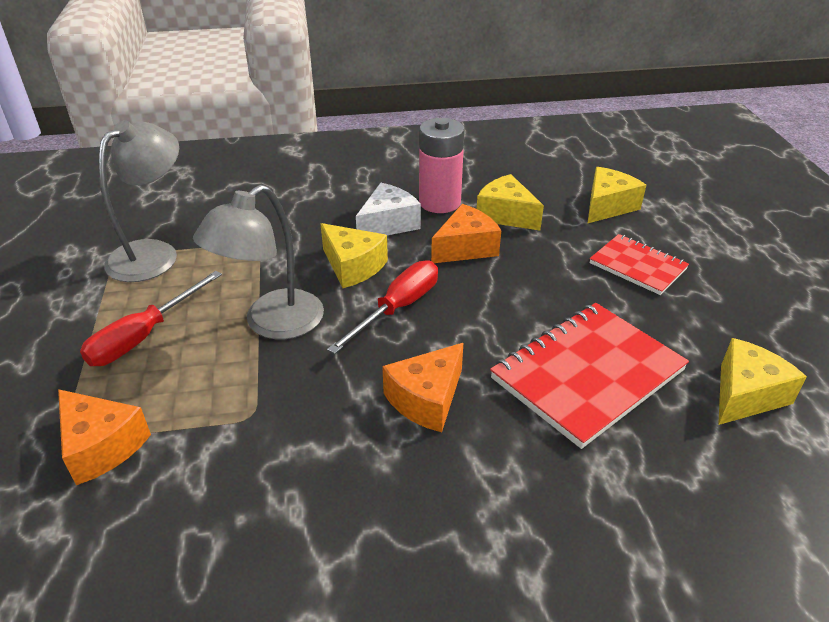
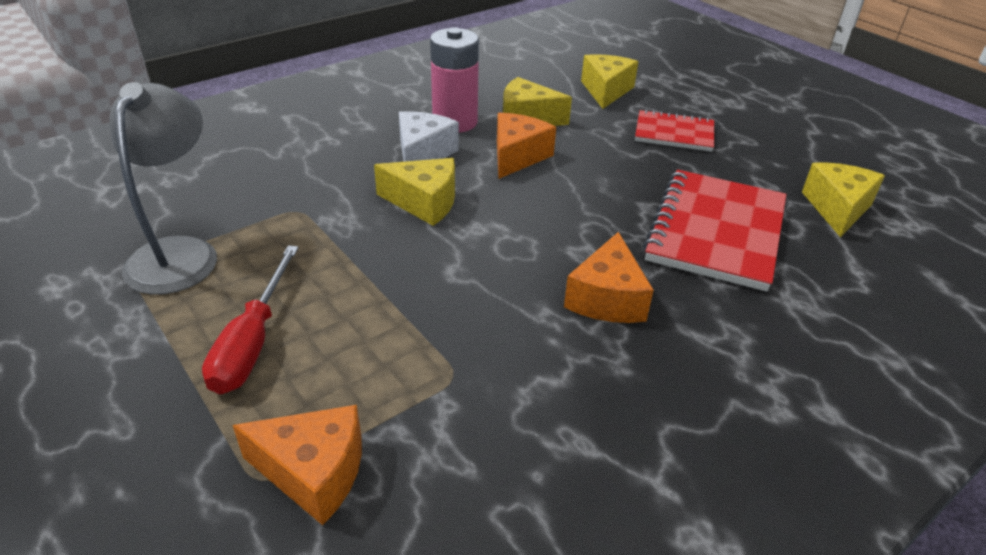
camera: 30 degrees left, 0 degrees up
(272, 323) = (391, 281): grey lamp -> none
(397, 308) = (505, 228): red screwdriver -> none

